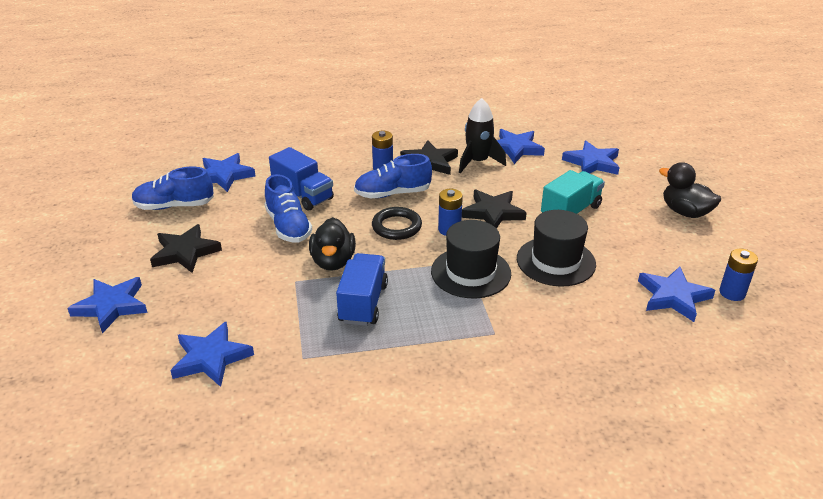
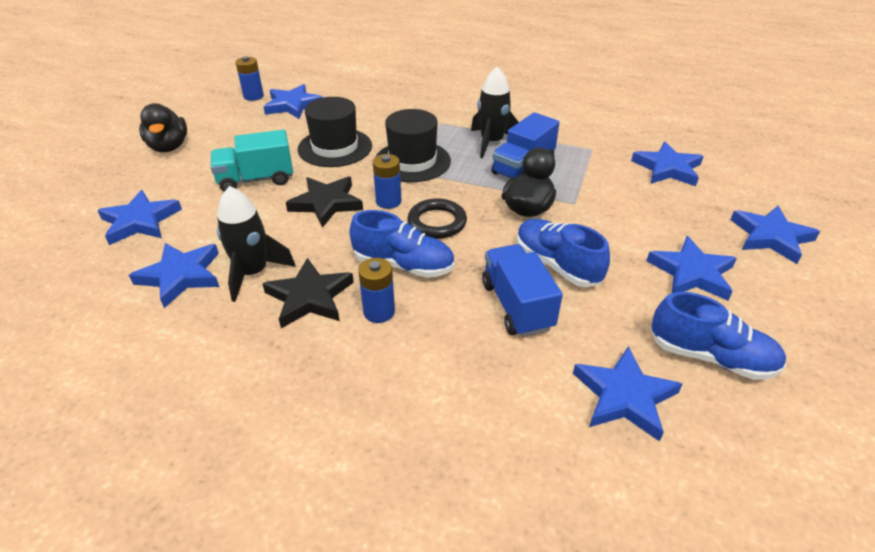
camera: 150 degrees left, 5 degrees up
(185, 252) = (692, 273): black star -> blue star
(288, 226) = (557, 265): blue shoe -> blue shoe turned 45 degrees counterclockwise
(416, 324) = (492, 143): none -> black rocket

